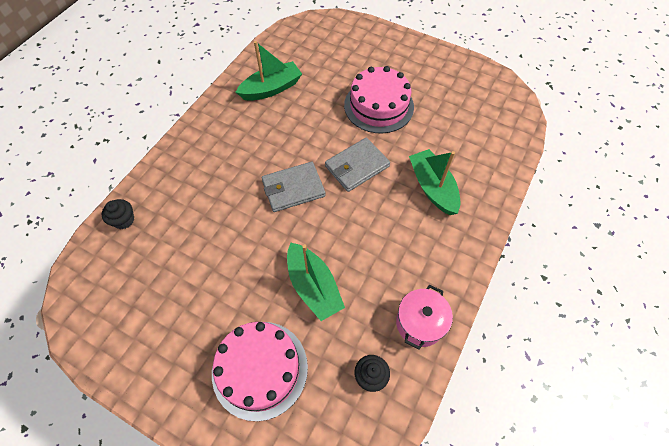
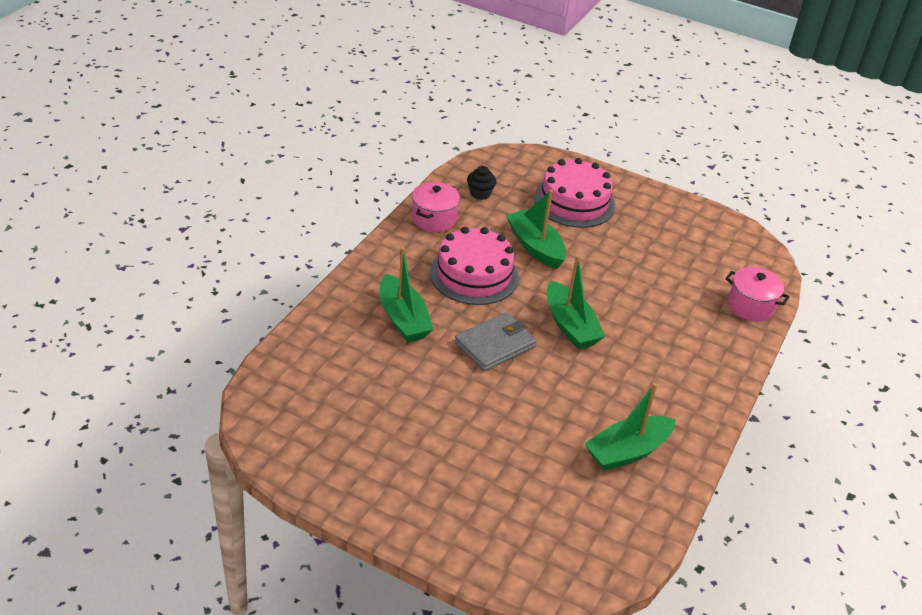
camera: 175 degrees right, 20 degrees down
(124, 220) = (750, 306): black cupcake -> pink pot
(293, 188) = (570, 326): grey wallet -> green boat
(379, 106) = (464, 419): pink cake -> pink cake (474, 275)

